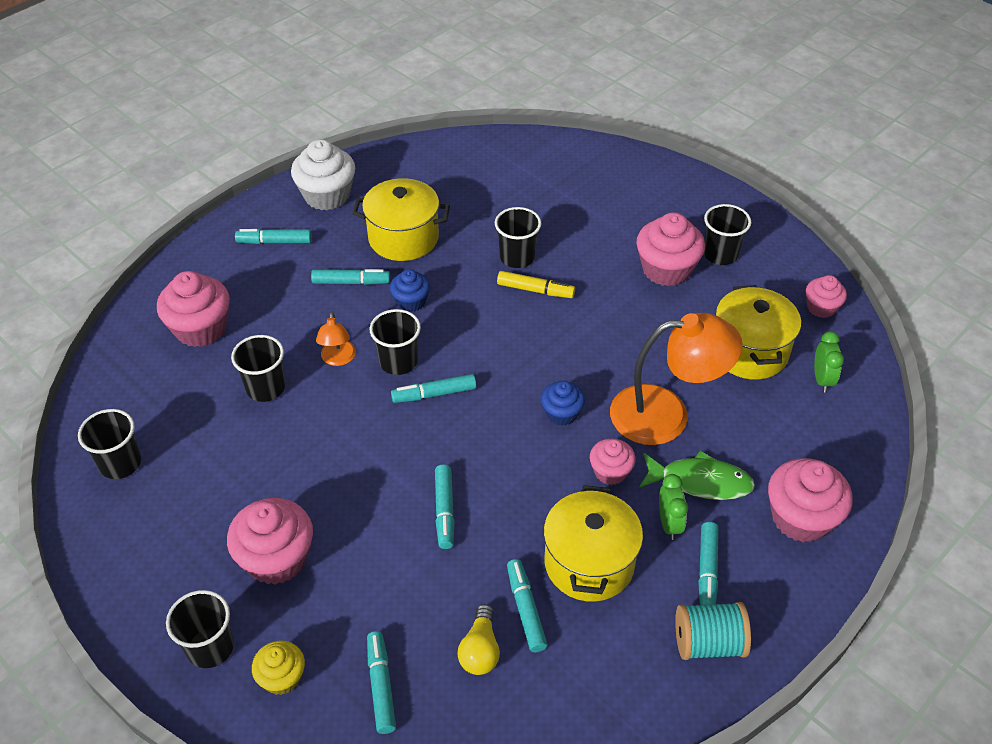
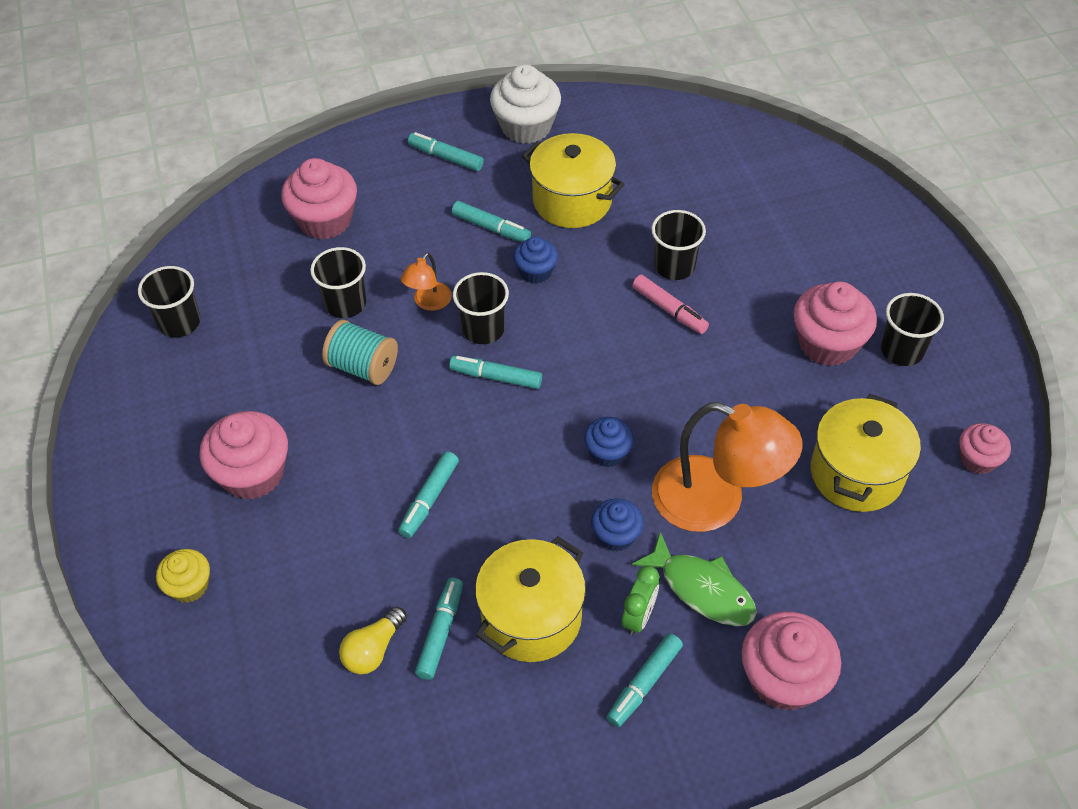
camera: 30 degrees right, 5 degrees up
(210, 647) = (149, 528): black cup -> none
(381, 685) = (266, 637): turquoise marker -> none
(535, 290) = (669, 310): yellow marker -> pink marker
(610, 472) = (616, 535): pink cupcake -> blue cupcake
(708, 643) = (594, 756): turquoise spool -> turquoise spool (363, 367)
(822, 379) = (918, 540): green clock -> none

